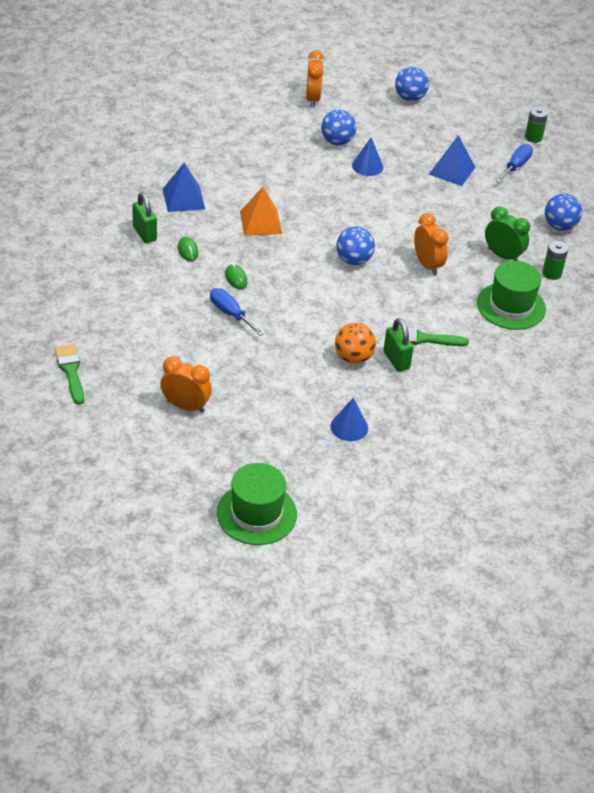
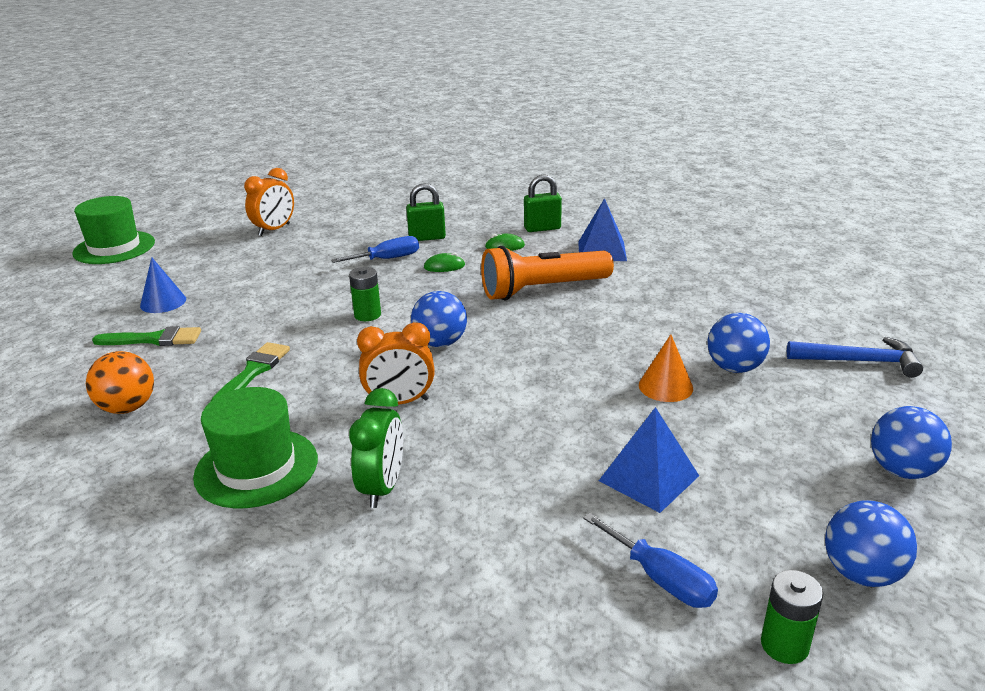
camera: 110 degrees right, 15 degrees down
(71, 371) = (359, 192): green brush -> green brush (153, 339)
(260, 222) = (543, 290): orange pyramid -> orange flashlight
(312, 99) = (859, 361): orange clock -> blue hammer
(353, 358) = (262, 318): orange ball -> orange ball (128, 408)
(367, 166) = (665, 386): blue cone -> orange cone
(396, 360) = (233, 345): green padlock -> green padlock (427, 238)
(502, 256) = (382, 488): green clock -> green clock turned 45 degrees counterclockwise
(551, 273) = (303, 541): green battery -> green battery (367, 315)
(559, 226) = (434, 596): blue ball -> blue ball (861, 573)

